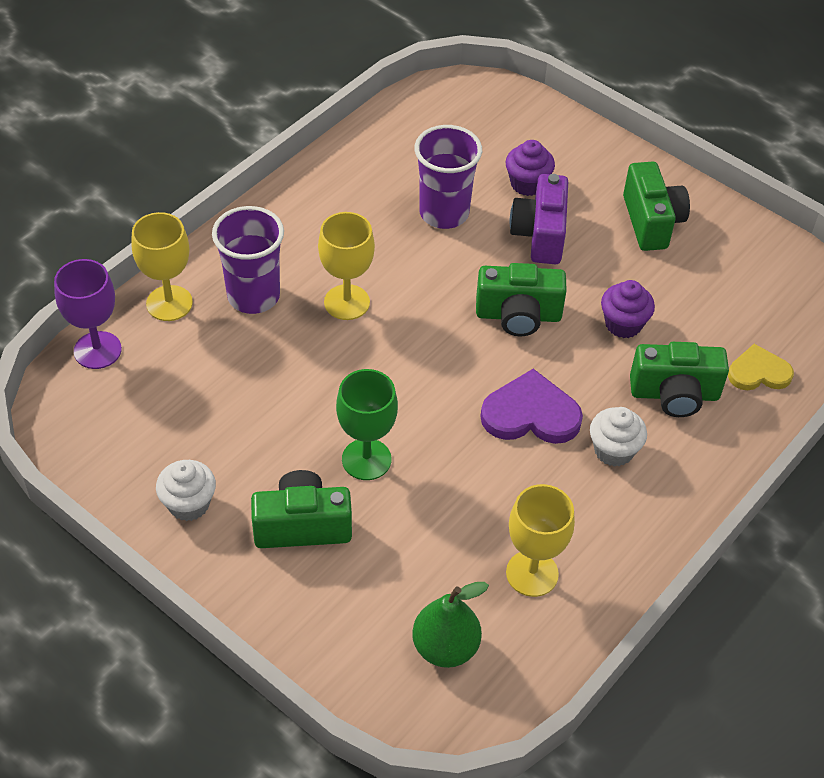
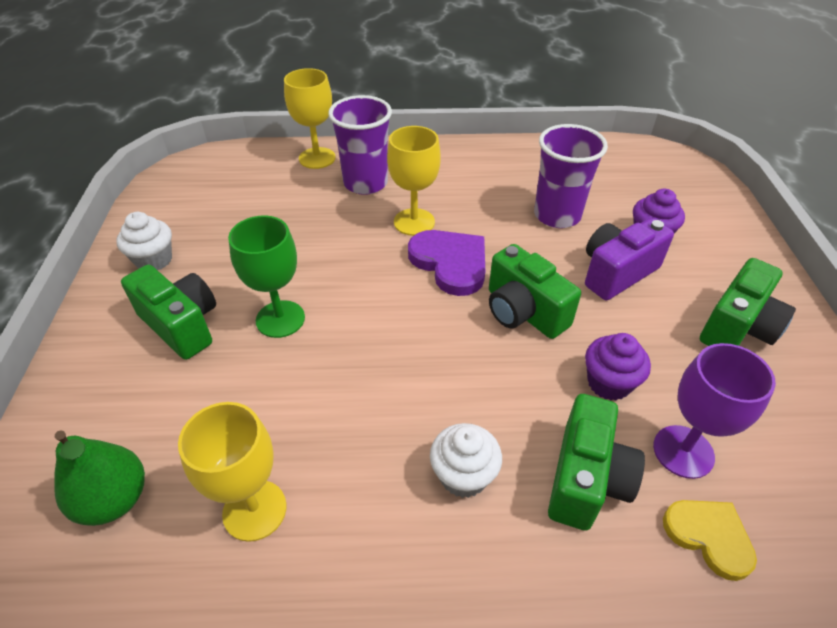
camera: 50 degrees right, 5 degrees down
(97, 350) = (248, 156): purple goblet -> purple goblet (683, 451)
(531, 414) = (435, 386): purple heart -> purple heart (450, 263)
(674, 394) = (586, 479): green camera -> green camera turned 120 degrees counterclockwise

